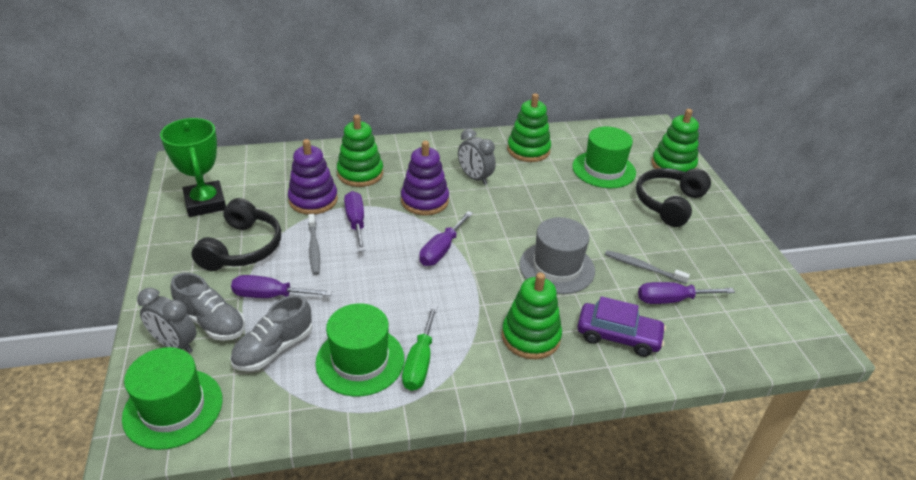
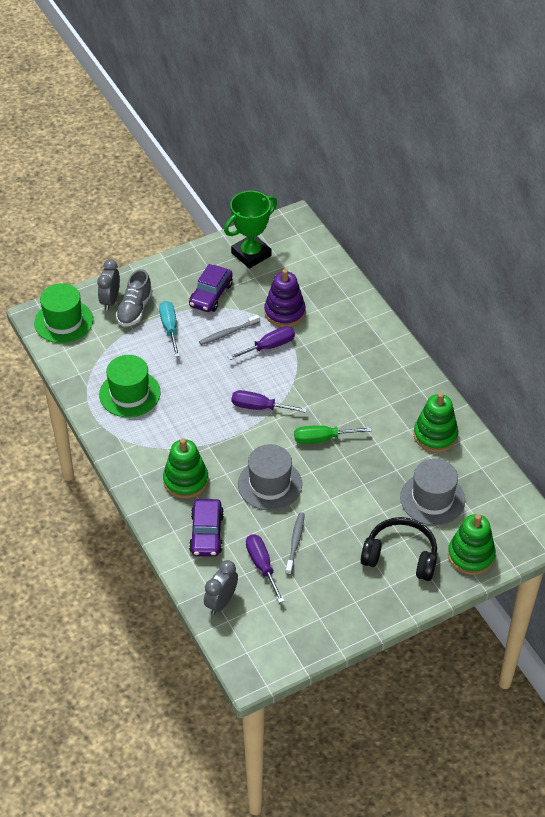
camera: 75 degrees right, 10 degrees up
(242, 248) = (211, 295): black headphones -> purple car
(270, 296) = (170, 328): purple screwdriver -> turquoise screwdriver
(274, 349) = (124, 348): grey shoe -> none
(360, 174) = (334, 329): green stacking toy -> none
(420, 362) = (139, 424): green screwdriver -> green screwdriver (322, 438)
(424, 201) = (317, 380): purple stacking toy -> none
(475, 178) = (368, 406): grey clock -> grey clock (221, 602)
(603, 169) = (432, 499): green hat -> grey hat

